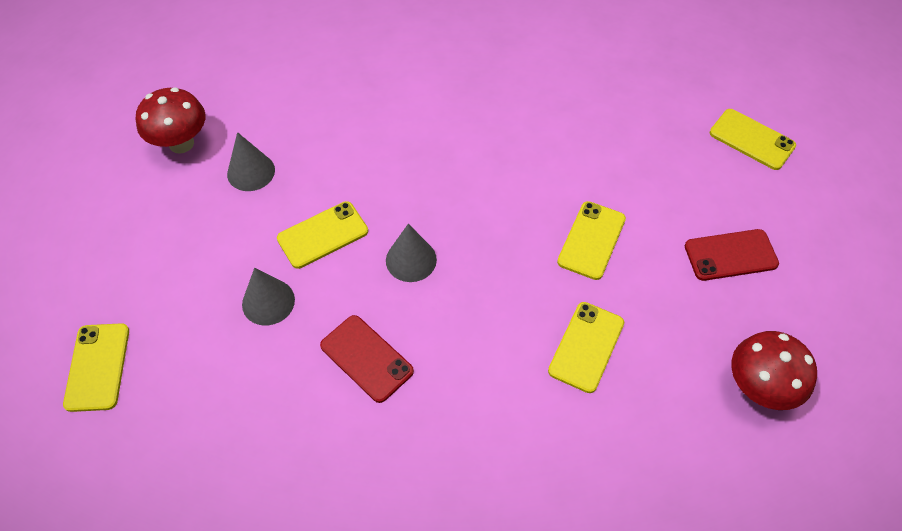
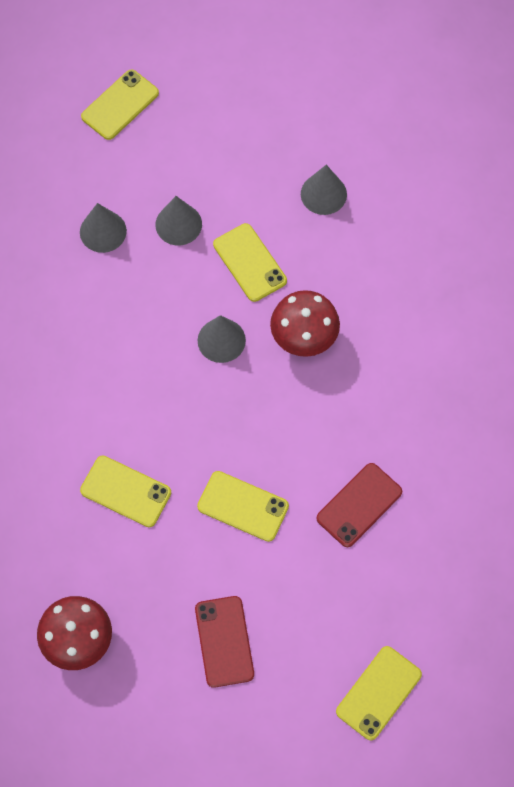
camera: 90 degrees right, 10 degrees up
(97, 367) = (120, 105): yellow phone -> yellow phone turned 45 degrees counterclockwise
(181, 143) = (357, 129): red mushroom -> red mushroom (304, 339)
(267, 380) = (103, 231): none -> grey cone
(366, 358) = (120, 307): red phone -> red phone (359, 505)

